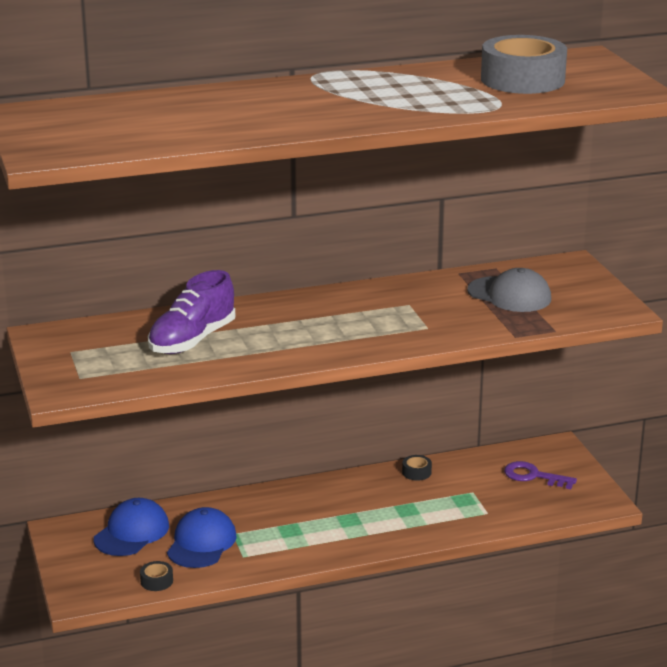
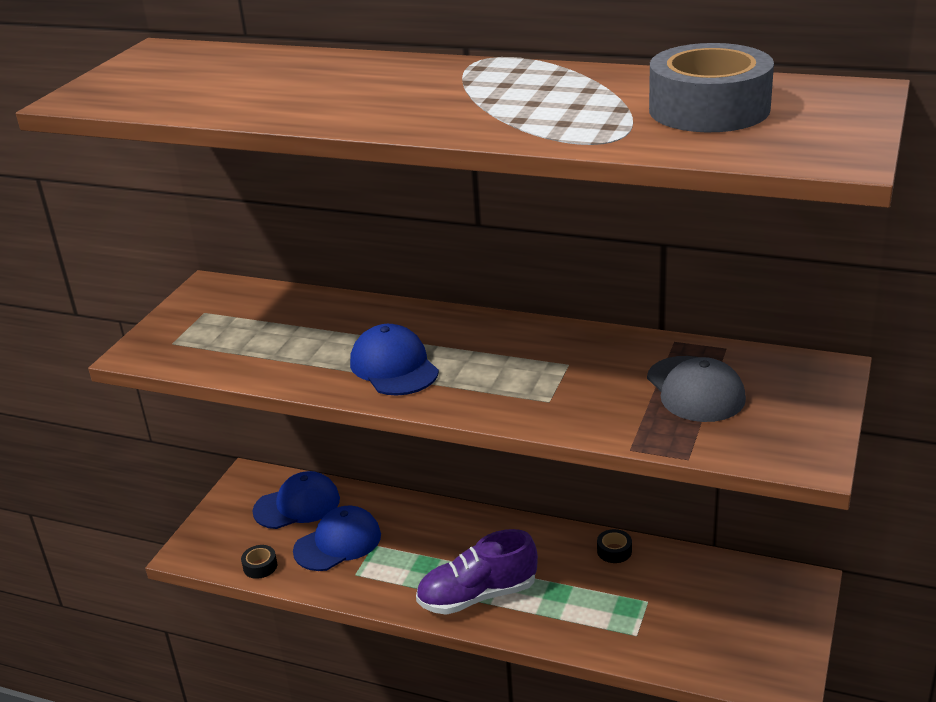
camera: 40 degrees right, 5 degrees up
(192, 340) = (312, 335): purple shoe -> purple shoe (477, 595)
(288, 340) = (394, 367): none -> blue cap
(533, 476) = (735, 611): purple key -> none

